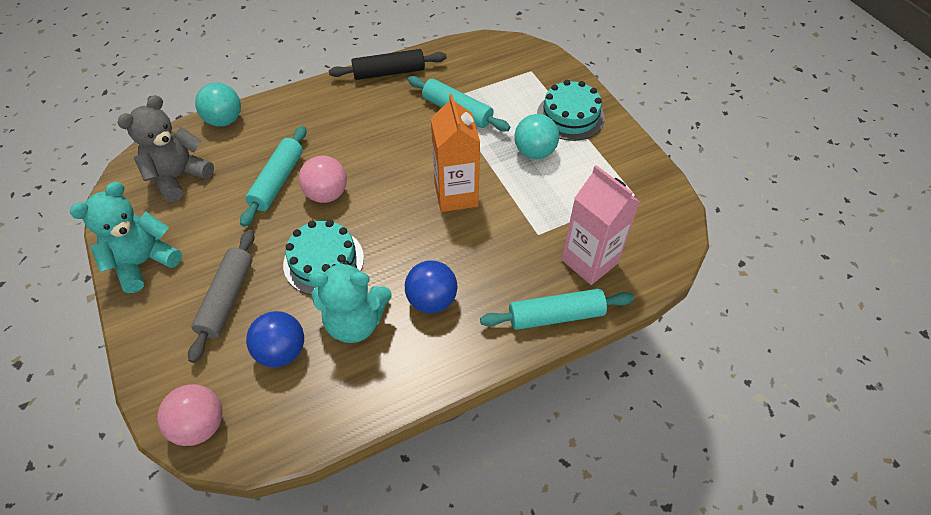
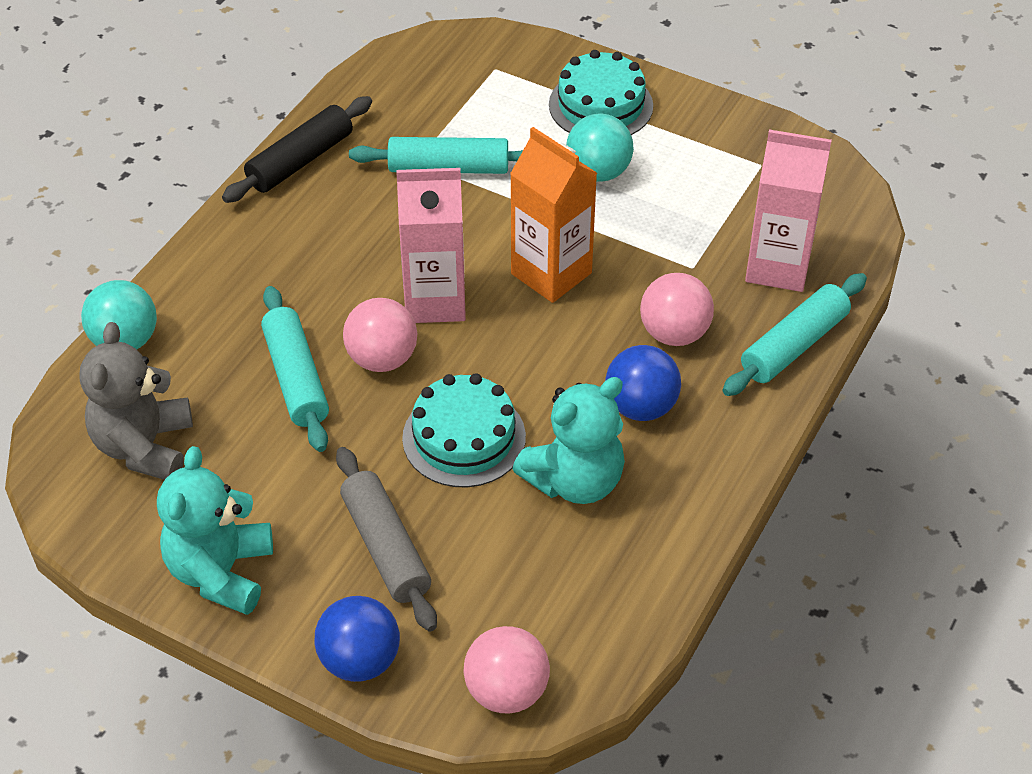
camera: 35 degrees left, 5 degrees down
(282, 351) = (520, 561): blue ball -> blue ball (360, 660)
(382, 177) = (435, 301): none -> pink carton
(491, 267) = (674, 333): none -> pink ball

